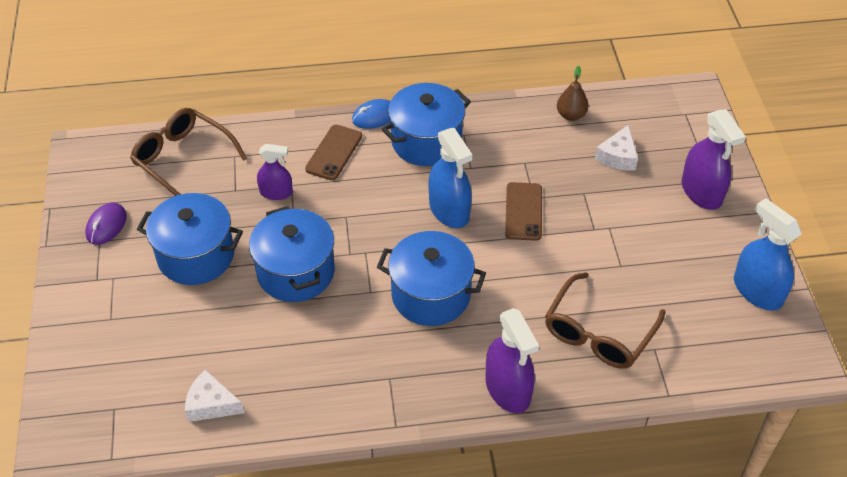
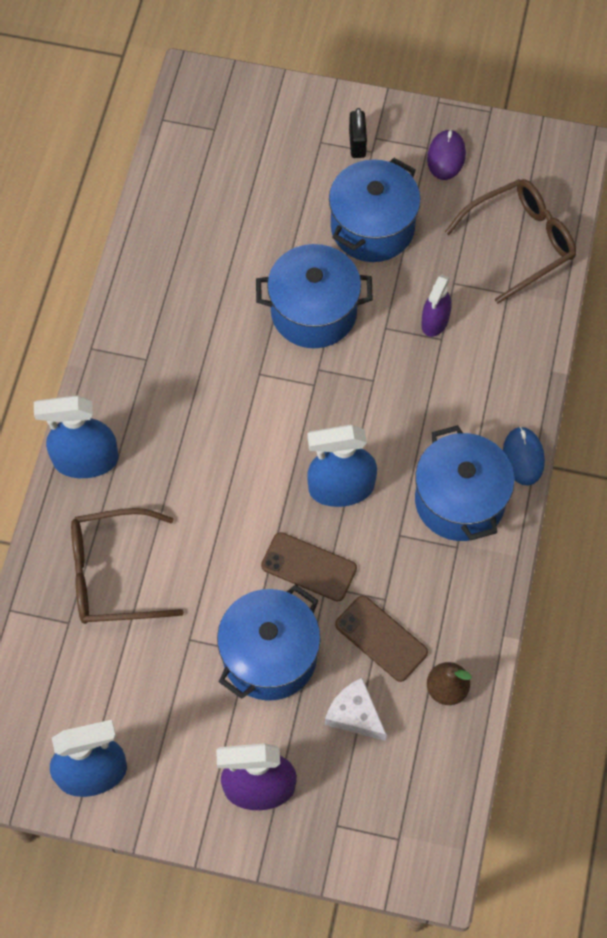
camera: 110 degrees right, 15 degrees up
(106, 225) = (446, 156): purple mouse -> purple mouse turned 60 degrees clockwise
(106, 290) = (357, 144): none -> black padlock
(211, 404) = (184, 204): white cheese -> none
(334, 152) = (477, 395): brown phone -> brown phone (381, 638)
(431, 295) = (231, 429): blue pot -> blue pot (269, 656)
(508, 389) = (86, 460): purple spray bottle -> blue spray bottle
(598, 333) = (112, 575): brown glasses -> brown glasses turned 60 degrees counterclockwise

